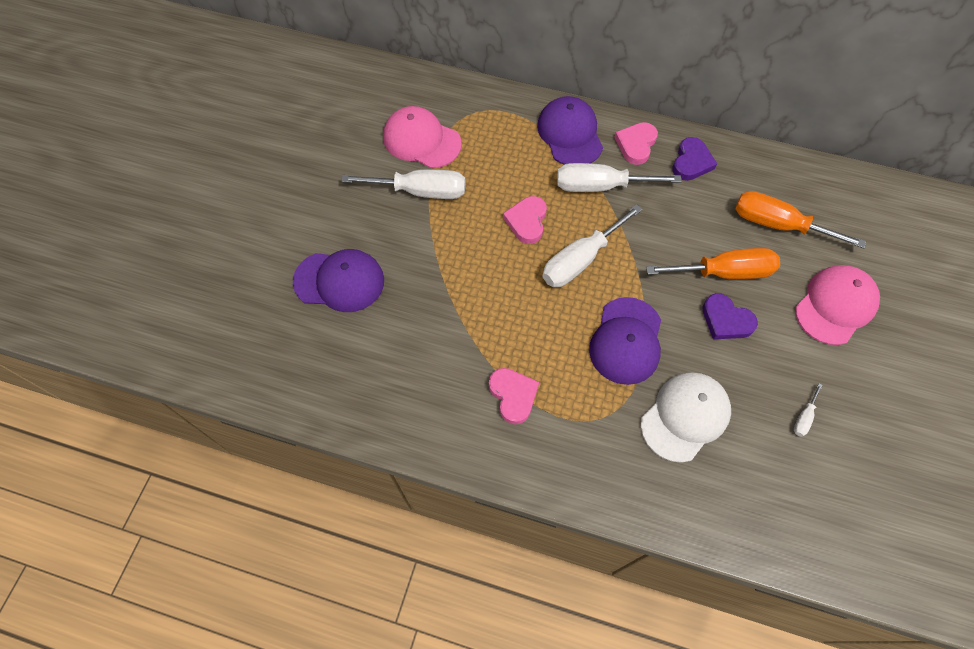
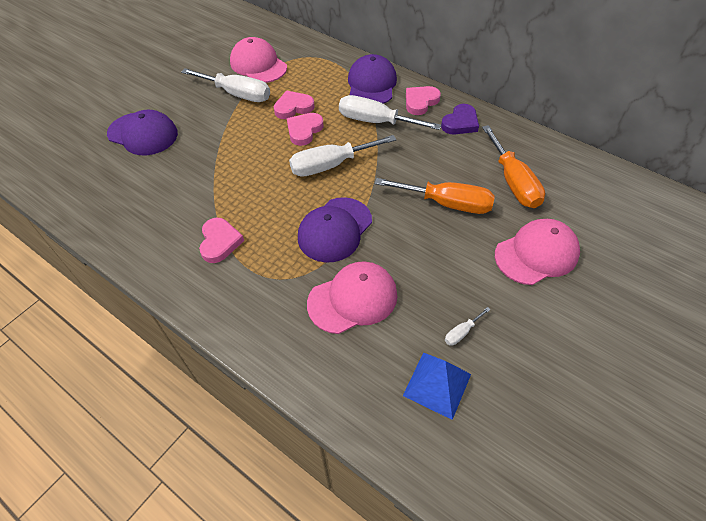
camera: 20 degrees right, 10 degrees down
(497, 192) = (293, 107): none -> pink heart
(685, 417) = (353, 299): white cap -> pink cap
(726, 320) = (429, 238): purple heart -> none
(778, 224) = (513, 182): orange screwdriver -> orange screwdriver turned 150 degrees counterclockwise
(806, 480) = (437, 385): none -> blue pyramid

